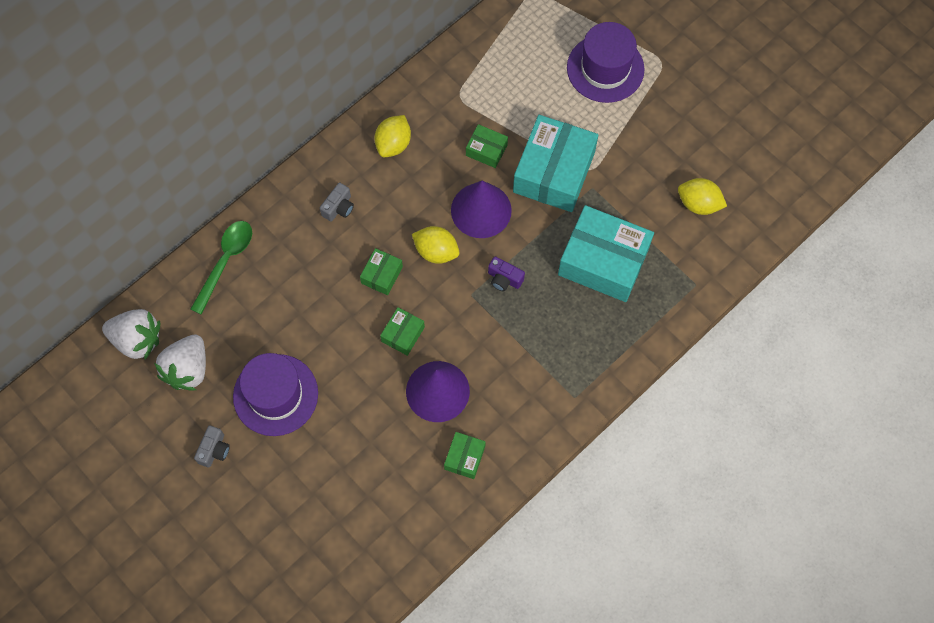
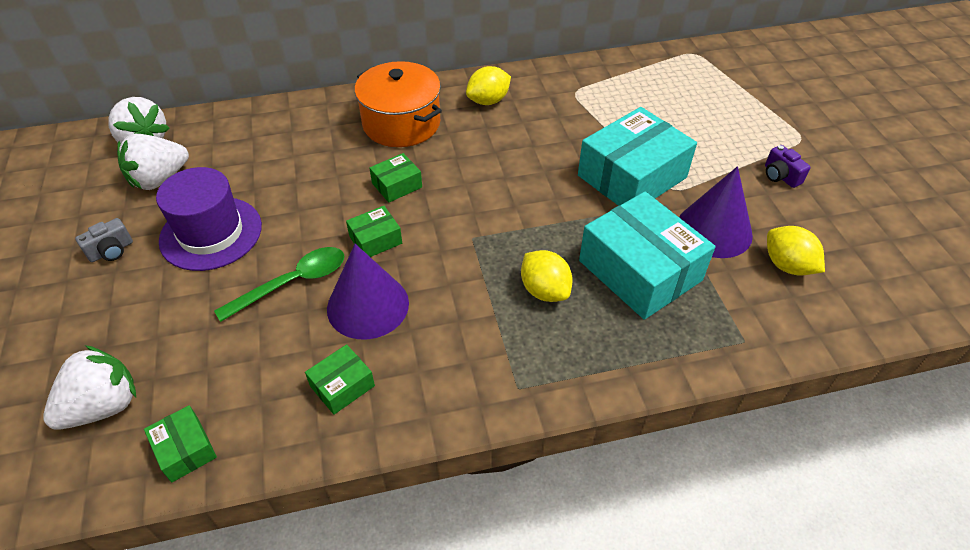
camera: 30 degrees right, 20 degrees down
(225, 262) = (270, 121): green spoon -> green spoon (292, 283)
(324, 556) = (103, 406): none -> white strawberry
(339, 208) = (401, 123): grey camera -> orange pot
(436, 251) = (464, 189): yellow lemon -> yellow lemon (544, 290)
(481, 210) = (534, 176): purple cone -> purple cone (714, 230)
(486, 150) = (573, 136): green box -> green box (185, 450)
(504, 279) = (517, 239): purple camera -> purple camera (780, 176)
(605, 68) = (736, 122): purple hat -> none

